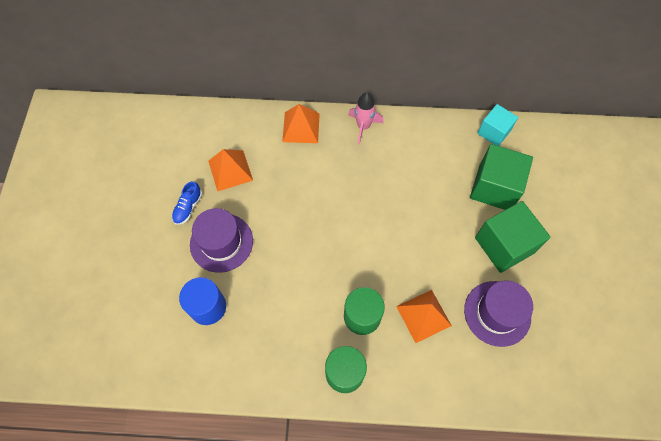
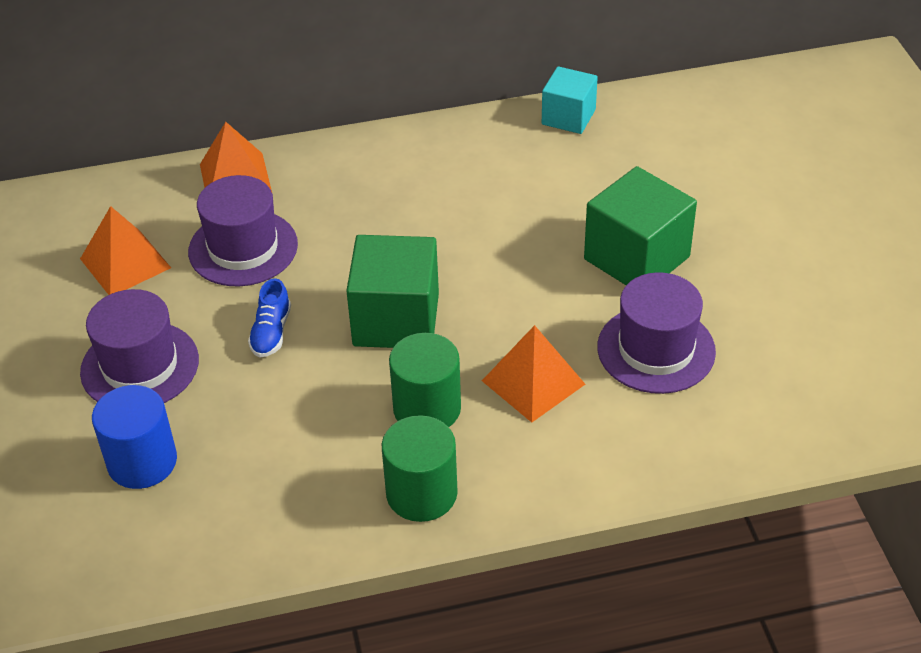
camera: 15 degrees left, 20 degrees down
(188, 207) = (62, 331): blue shoe -> blue shoe (271, 332)
(293, 177) = (243, 248): none -> purple hat
(363, 127) = (345, 155): pink rocket -> none
(494, 187) = (594, 187): green cube -> green cube (396, 319)

